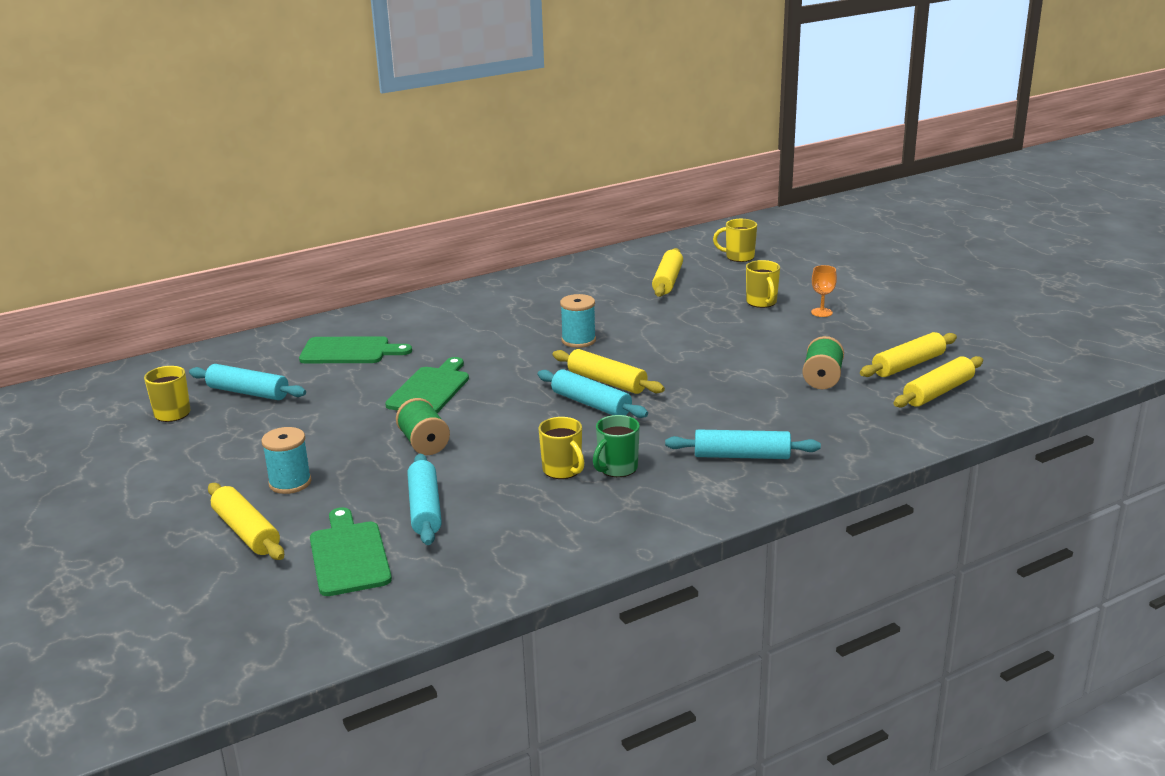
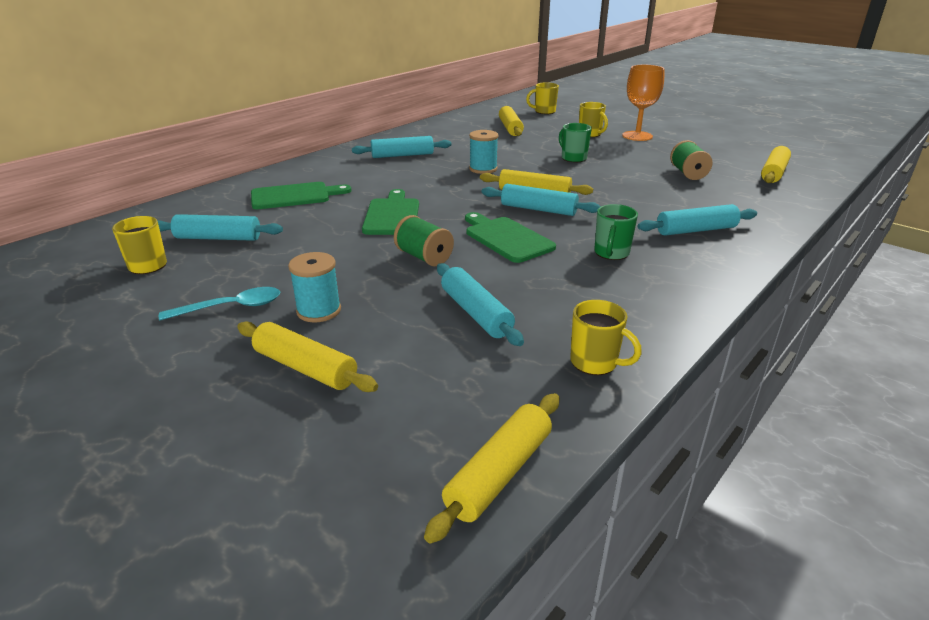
camera: 20 degrees left, 5 degrees up
(220, 467) = (231, 307): none -> turquoise spoon
(348, 555) = (438, 372): green cutting board -> green cutting board (506, 238)
(502, 309) = (402, 155): none -> turquoise rolling pin
(563, 470) = (568, 261): yellow mug -> yellow mug (595, 363)
(701, 338) = (573, 158): none -> green mug
(821, 312) = (637, 136): orange goblet -> orange goblet, size x1.90
(908, 365) = (732, 159): yellow rolling pin -> yellow rolling pin (499, 473)

